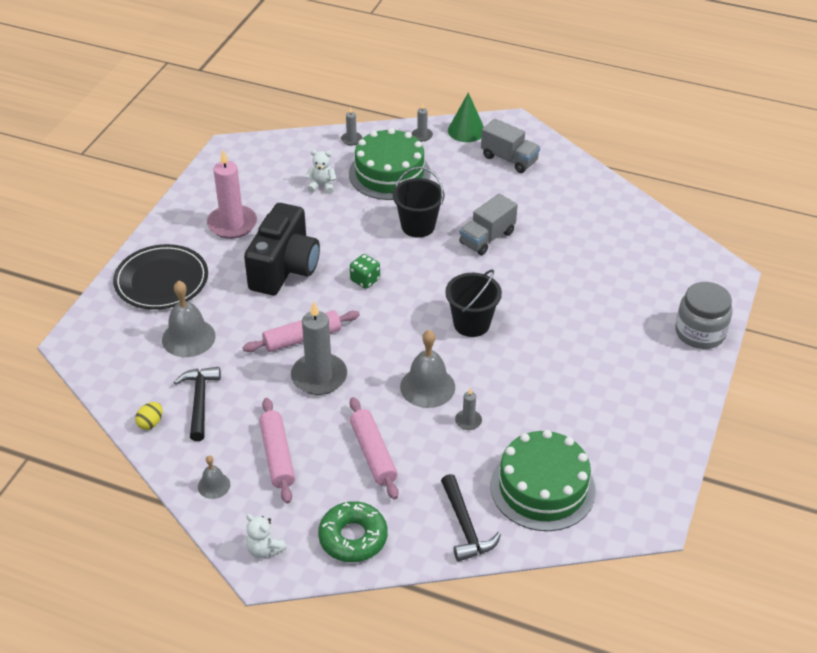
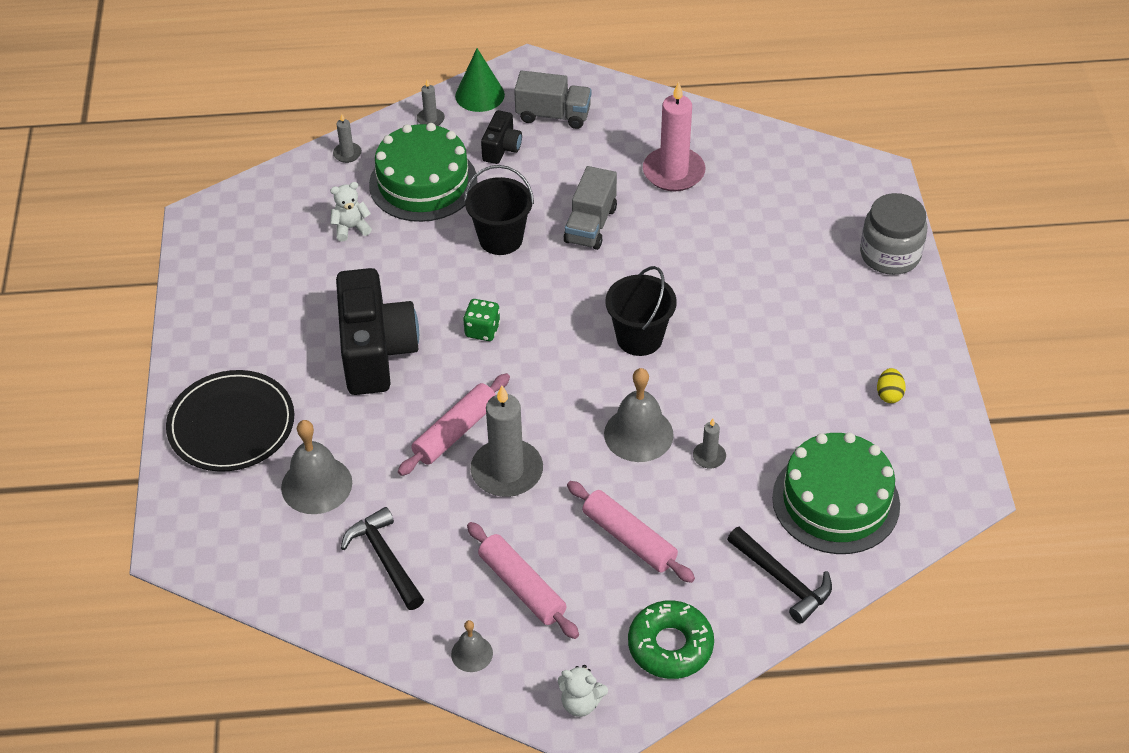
camera: 25 degrees left, 5 degrees up
(150, 423) = (343, 610): yellow egg -> yellow egg (889, 394)
(232, 224) = (271, 318): pink candle -> pink candle (673, 172)
(458, 169) = (502, 148): none -> black camera

